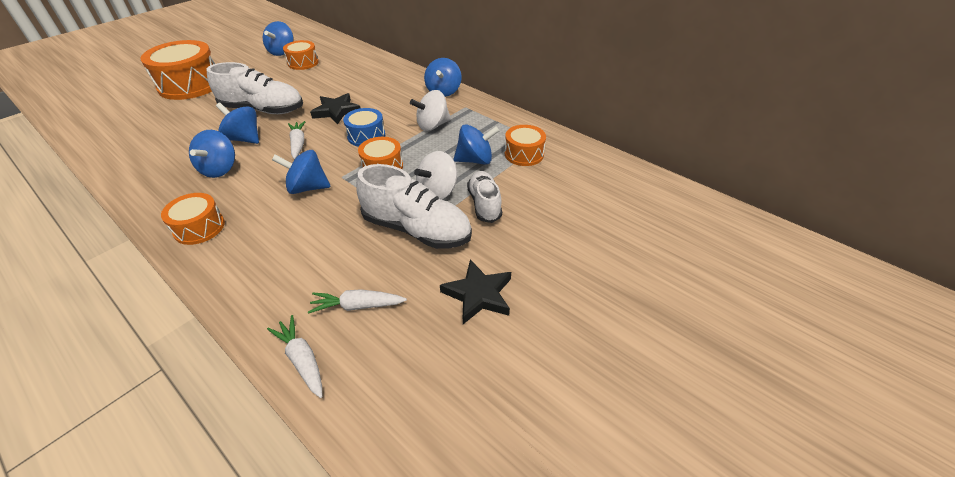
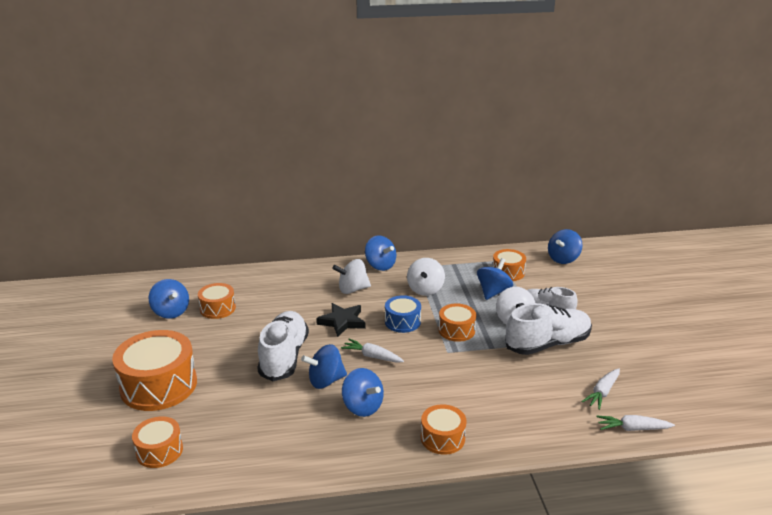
camera: 50 degrees left, 15 degrees down
(114, 116) = (159, 451): none -> orange drum
(263, 110) = (284, 357): white shoe -> white shoe turned 45 degrees counterclockwise
(307, 188) = (445, 371): blue spinning top -> blue spinning top (563, 259)
(390, 96) = (352, 289): none -> white spinning top
(478, 294) = (630, 347): black star -> none

